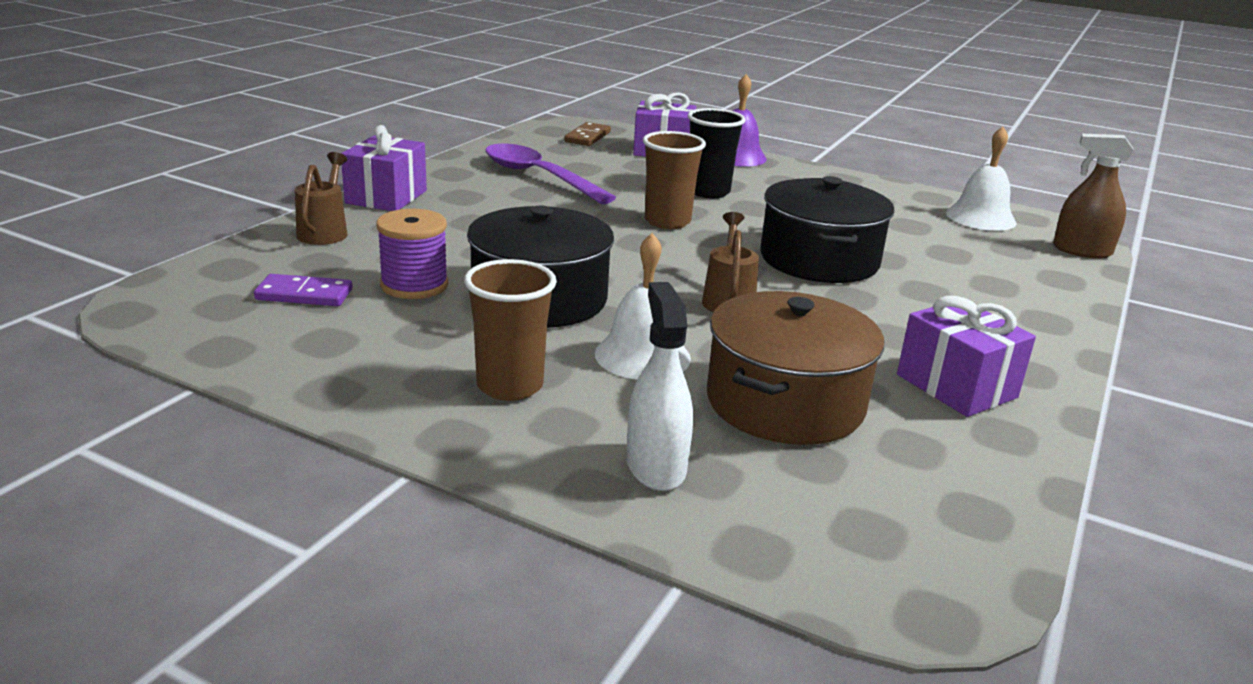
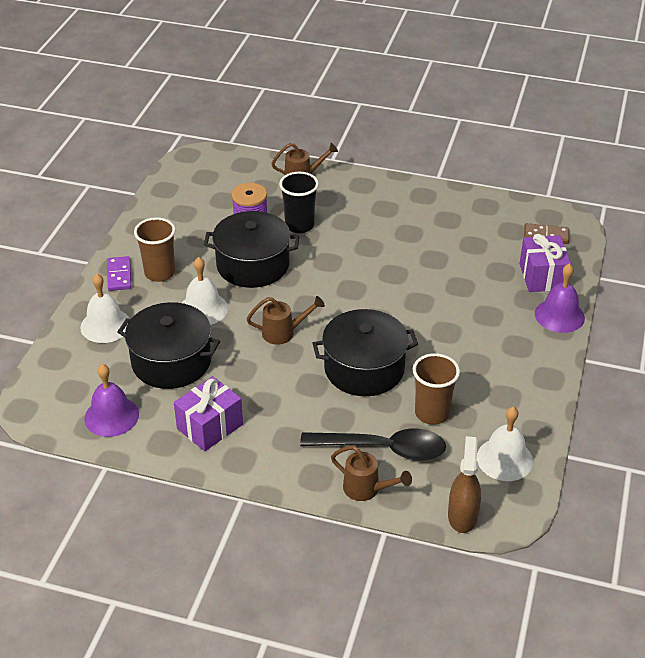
camera: 80 degrees right, 15 degrees up
(304, 294) = (225, 193): purple domino -> purple domino (119, 275)
(386, 197) = (365, 182): purple gift -> none
(539, 177) = (440, 230): purple spoon -> none
(655, 467) = (105, 325): white spray bottle -> white bell
(667, 221) = (392, 296): brown cup -> brown cup (432, 413)
(708, 192) = (464, 308): black cup -> black cup (299, 225)
(785, 403) = (171, 361): brown pot -> black pot
(943, 485) = (111, 416): none -> purple bell
(979, 273) = (382, 449): none -> black spoon
(1058, 293) = (366, 489): none -> brown watering can

